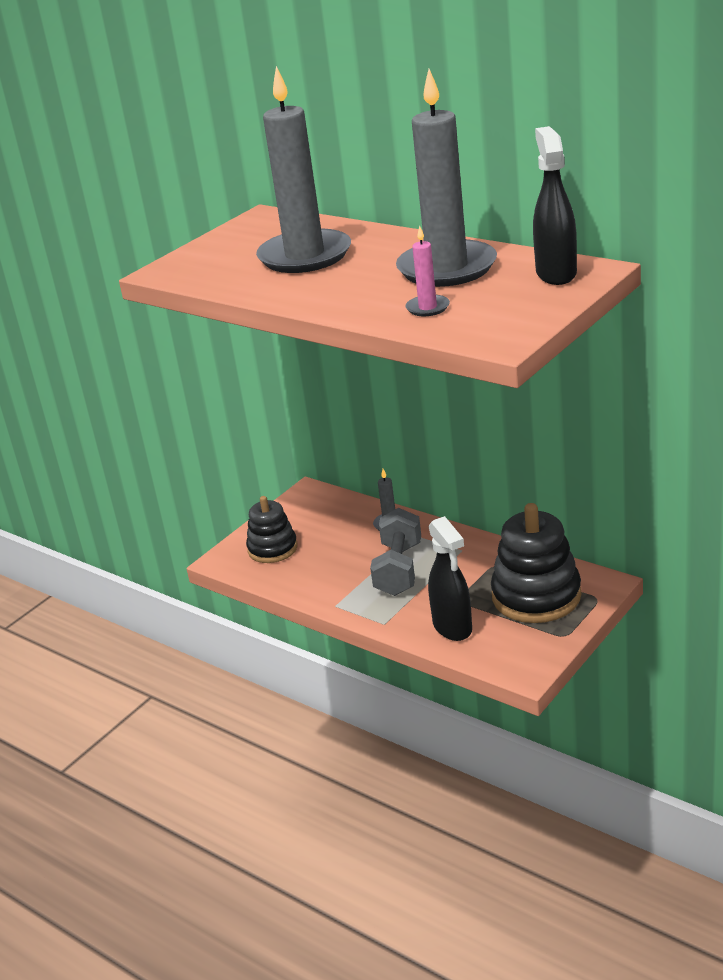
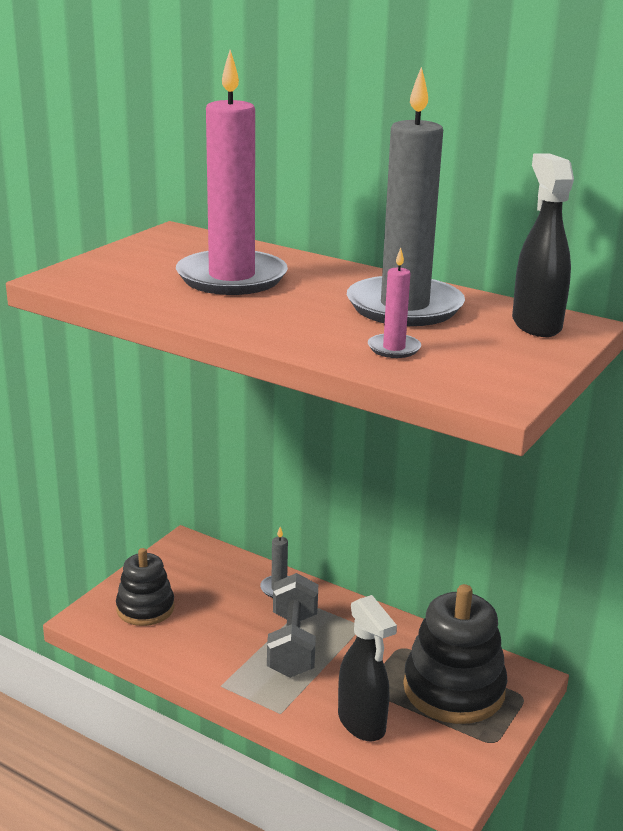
camera: 10 degrees left, 5 degrees down
(305, 256) = (231, 278): grey candle -> pink candle

